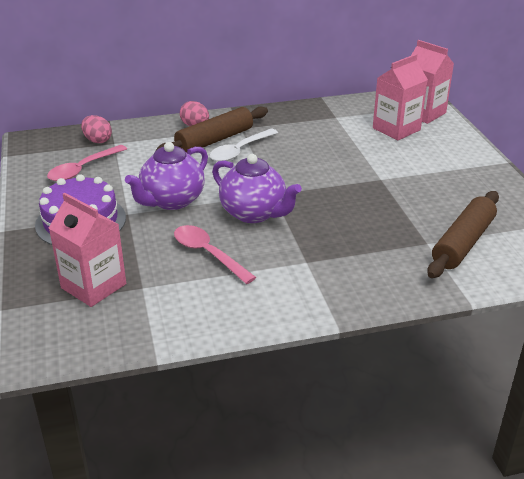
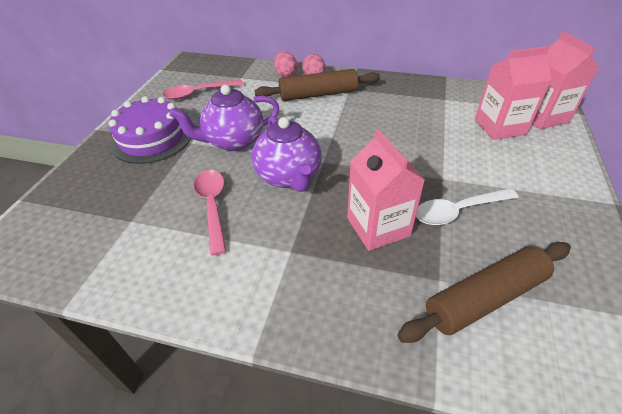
camera: 30 degrees right, 10 degrees up
(93, 286) = (99, 204): pink carton -> pink carton (378, 227)
(97, 140) = (231, 72): pink egg -> pink egg (286, 74)
(240, 151) = (330, 110): white spoon -> white spoon (458, 211)

